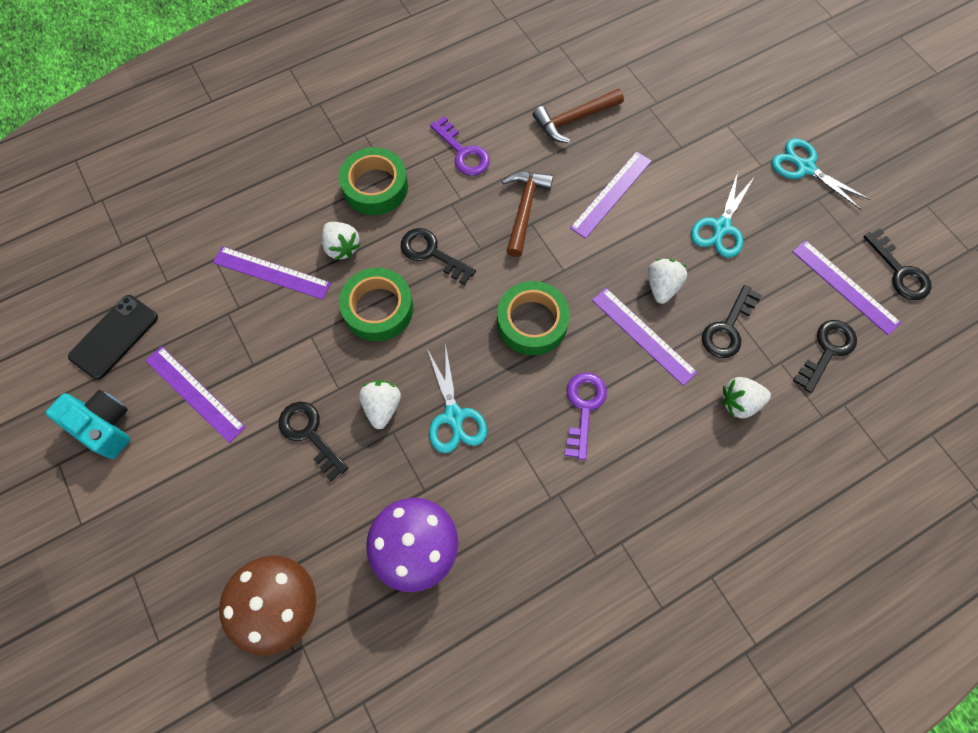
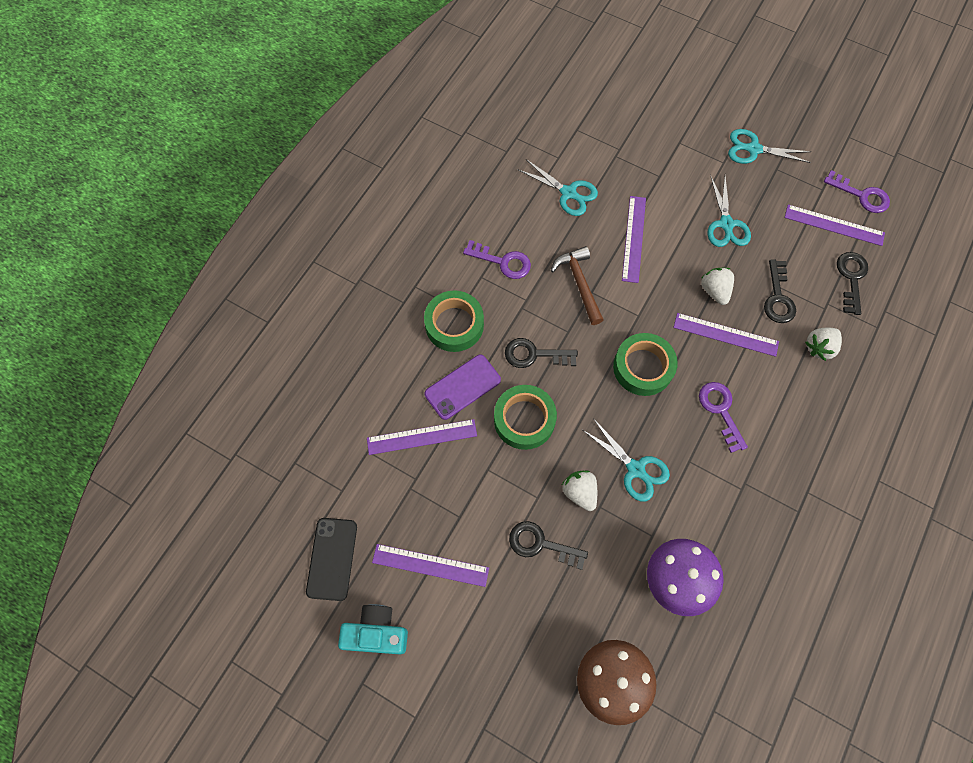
camera: 30 degrees left, 0 degrees up
(342, 247) = (462, 387): white strawberry -> purple phone
(574, 119) = (568, 193): brown hammer -> turquoise scissors
(899, 271) = (861, 195): black key -> purple key

